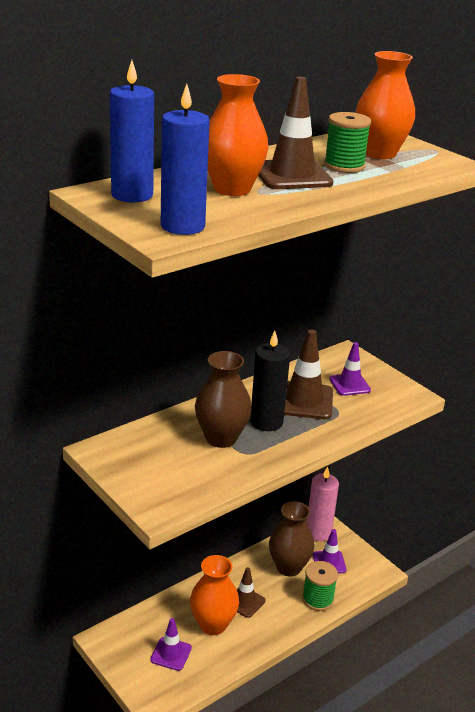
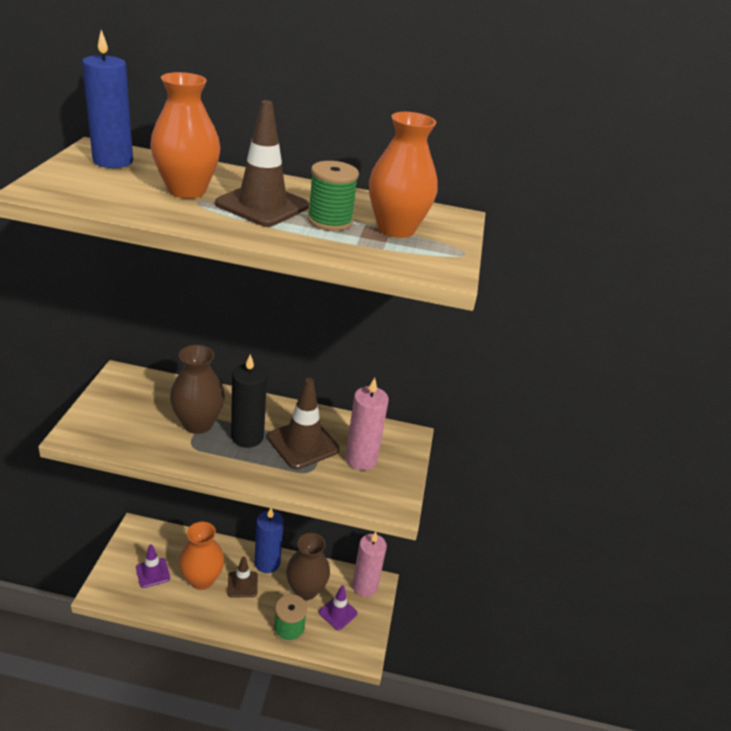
camera: 45 degrees right, 5 degrees up
(182, 226) = (70, 192): blue candle -> blue candle (267, 563)
(349, 385) = (361, 459): purple traffic cone -> pink candle

